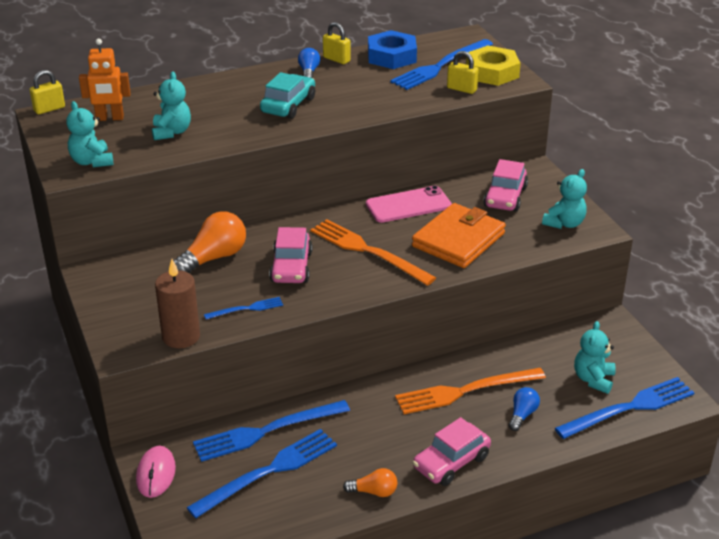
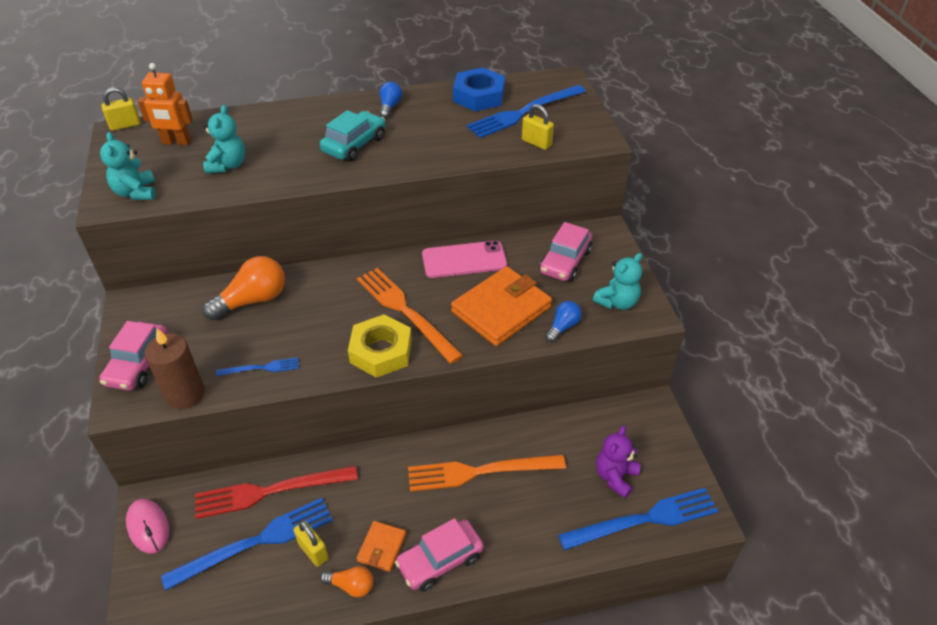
camera: 10 degrees right, 10 degrees up
(156, 474) = (148, 527): pink mouse -> pink mouse turned 45 degrees counterclockwise
(267, 431) = (270, 491): blue fork -> red fork
(291, 267) = (323, 322): pink car -> pink car (138, 364)
(336, 59) = (422, 94): yellow padlock -> yellow padlock (313, 551)
(392, 460) = (381, 547): none -> orange wallet
(492, 72) = (574, 125): yellow nut -> yellow nut (381, 351)
(522, 415) = (530, 511): blue light bulb -> blue light bulb (562, 327)
(593, 379) = (615, 477): turquoise teddy bear -> purple teddy bear

